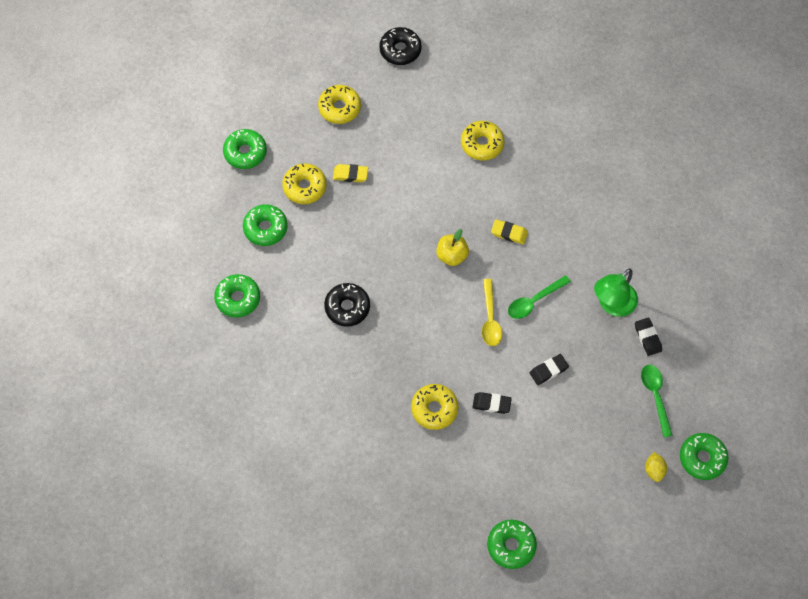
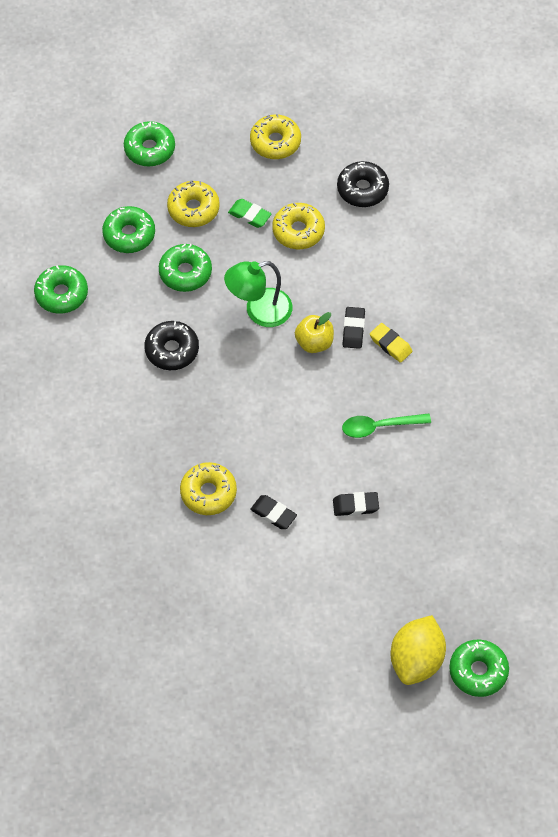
camera: 25 degrees right, 5 degrees down
(350, 174) = (249, 215): yellow eraser -> green eraser
(400, 50) = (374, 107): black donut -> black donut (362, 189)
(482, 144) = (411, 239): yellow donut -> yellow donut (298, 231)
(490, 319) = (320, 425): yellow spoon -> none
(511, 546) = (214, 669): green donut -> green donut (185, 272)
(612, 305) = (465, 467): green lamp -> green lamp (259, 311)
(647, 338) = (486, 518): black eraser -> black eraser (353, 329)
(654, 470) = (416, 660): yellow lemon -> yellow lemon, size x2.04
(655, 396) = (461, 583): green spoon -> none

